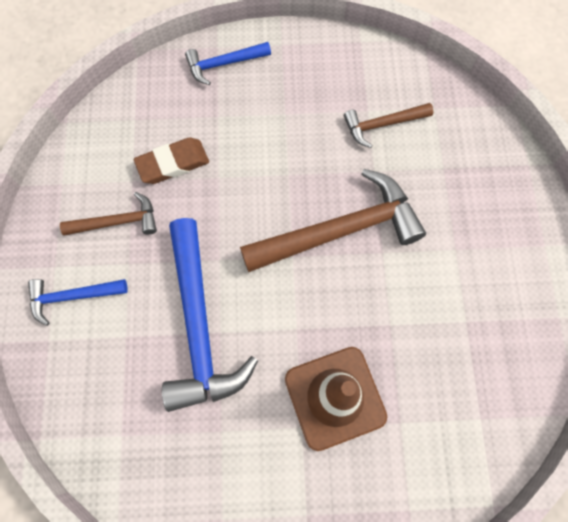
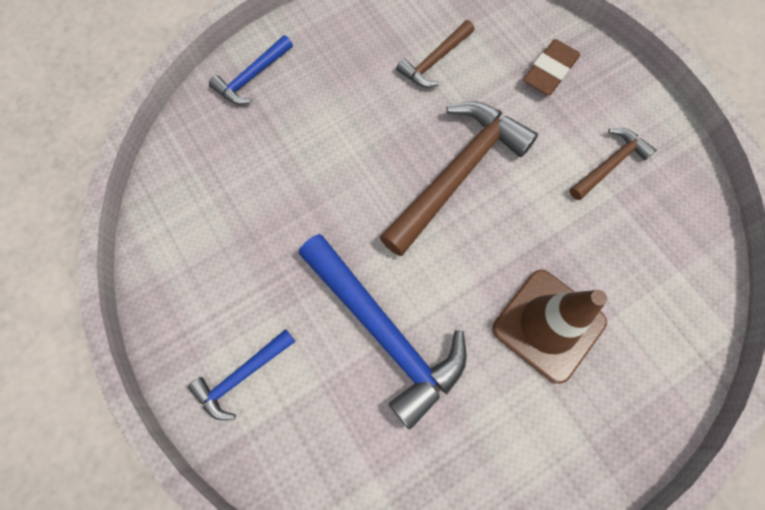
camera: 30 degrees left, 0 degrees up
(118, 222) = (241, 278): brown hammer -> brown hammer (610, 164)
(173, 163) = (261, 194): brown eraser -> brown eraser (550, 71)

